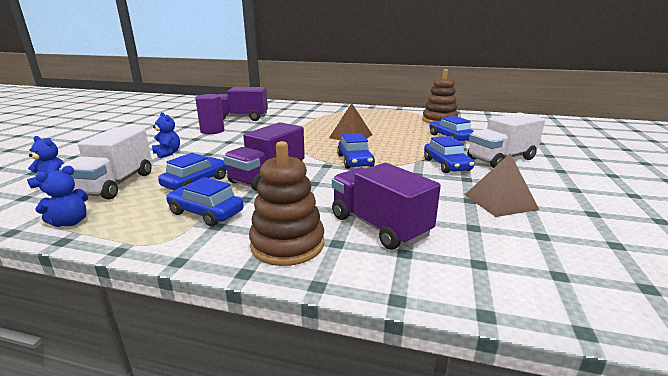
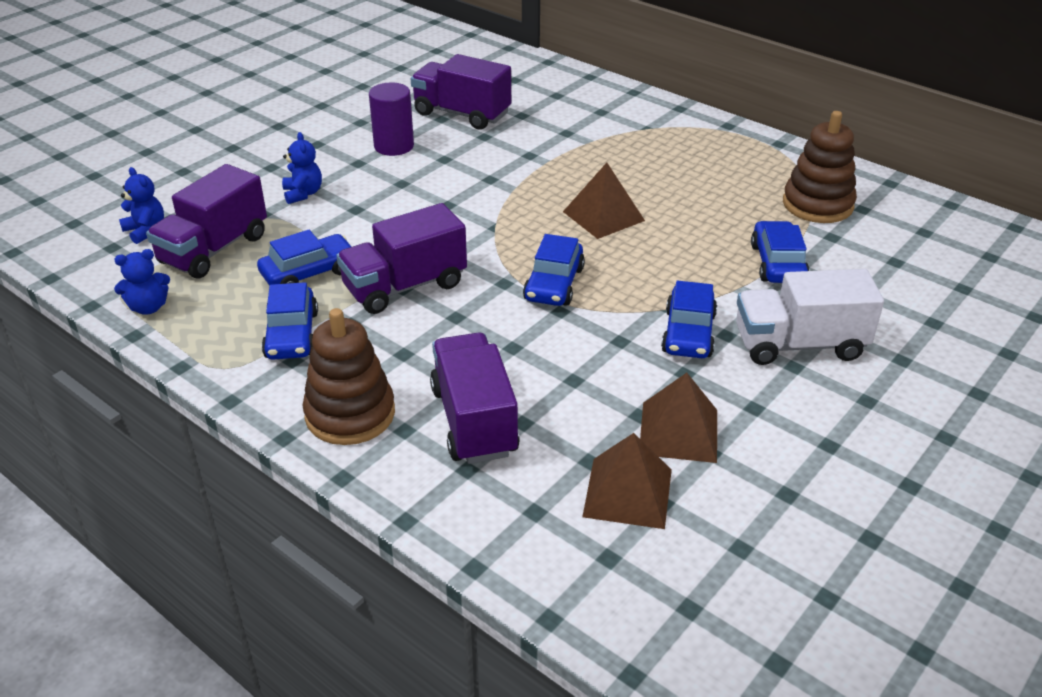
camera: 25 degrees right, 15 degrees up
(115, 184) = (214, 249): white truck -> purple truck
(206, 213) = (292, 335): blue car -> blue car turned 150 degrees counterclockwise
(517, 236) = (628, 493): none -> brown pyramid

